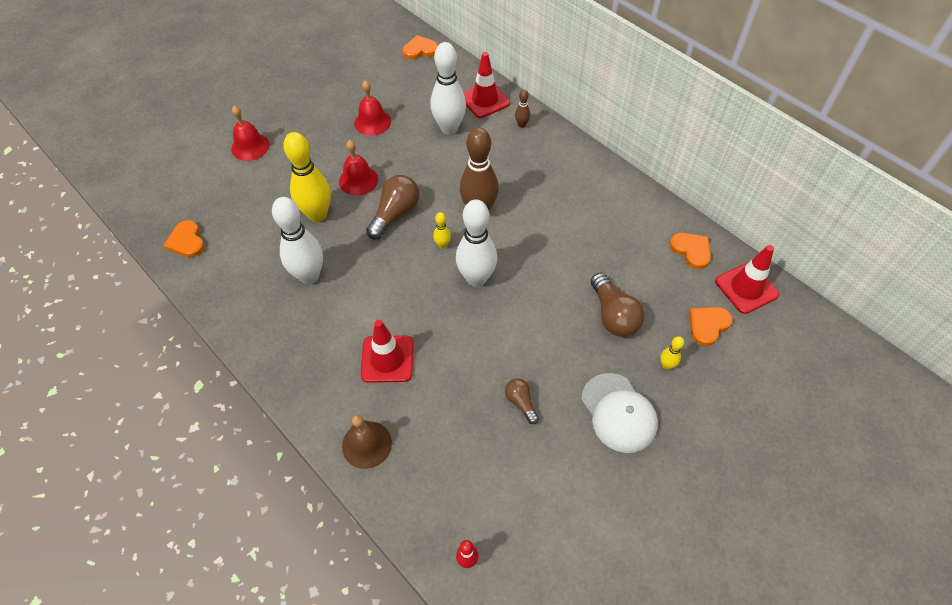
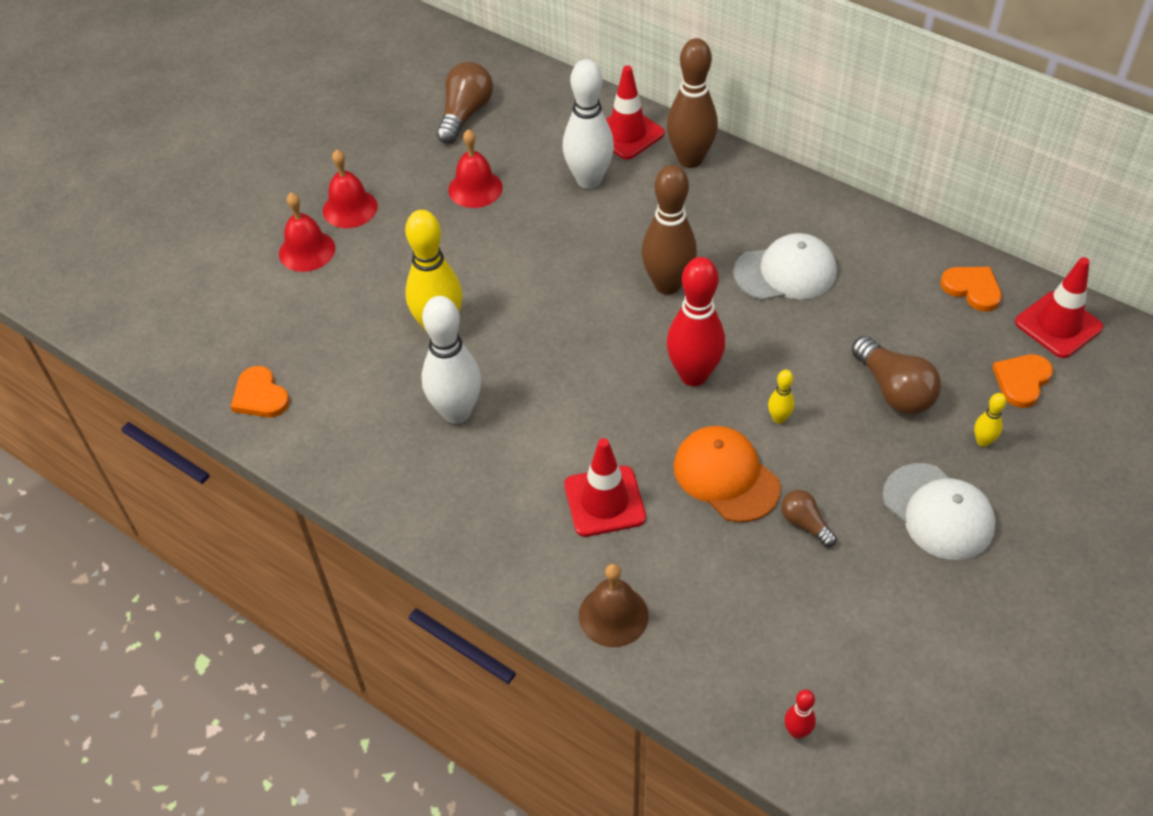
camera: 10 degrees left, 5 degrees down
(358, 180) = (482, 271): red bell -> red bell (350, 208)
(395, 214) = (551, 308): brown light bulb -> brown light bulb (465, 114)
(420, 50) = (510, 77): orange heart -> none
(442, 245) = (631, 339): yellow bowling pin -> yellow bowling pin (779, 418)
(476, 279) = (693, 375): white bowling pin -> red bowling pin
(476, 357) = (726, 476): none -> orange cap
(522, 125) = (690, 159): brown bowling pin -> brown bowling pin, size x2.27
(562, 215) = (785, 272): none -> white cap

